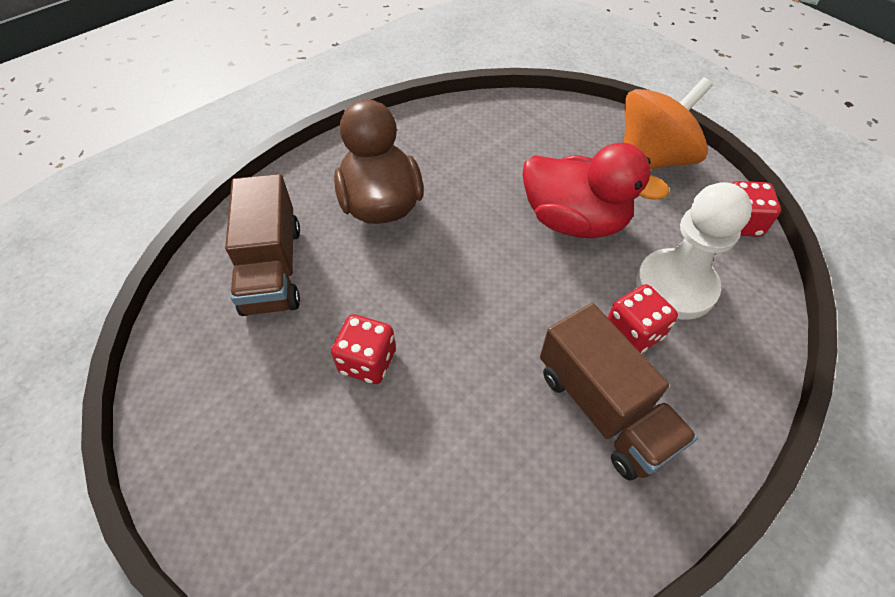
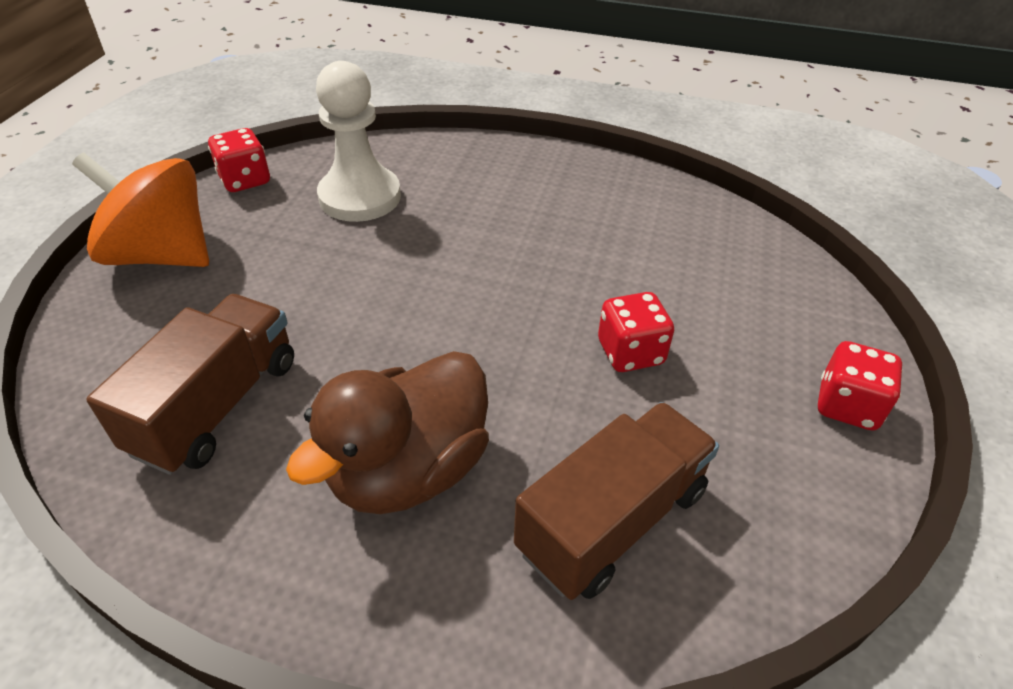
camera: 125 degrees left, 10 degrees down
(574, 221) = (314, 281): red duck -> none
(603, 408) = (525, 201): brown truck -> brown truck (217, 405)
(633, 332) = (435, 206): red dice -> red dice (847, 406)

